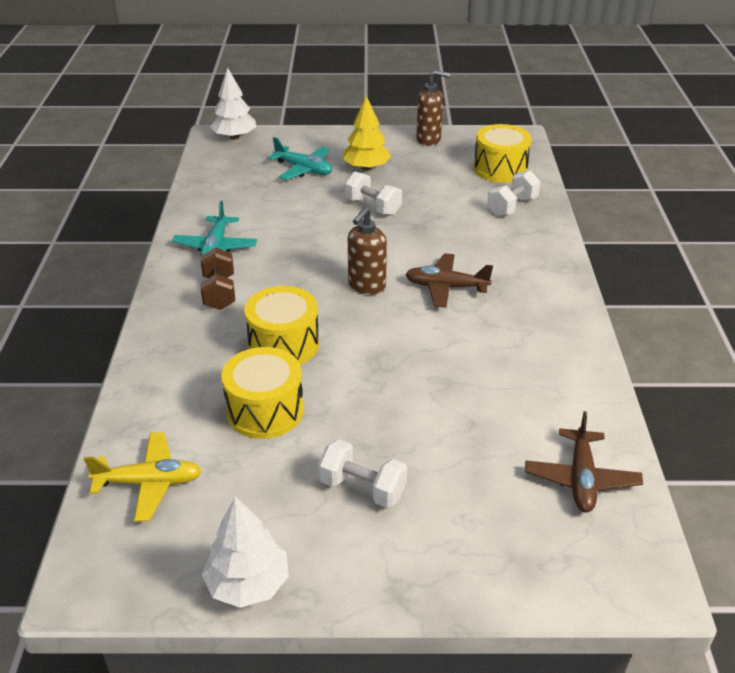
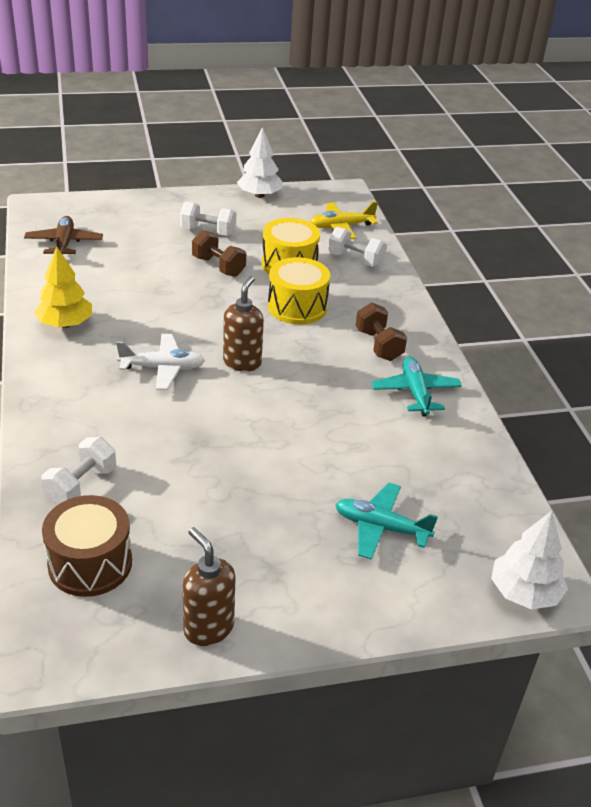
camera: 165 degrees right, 0 degrees up
(362, 415) = (218, 266): none -> brown dumbbell
(366, 168) = (293, 542): yellow tree -> yellow tree (65, 324)
(373, 207) = (263, 466): white dumbbell -> white dumbbell (355, 260)
(429, 140) = (208, 628): brown soap dispenser -> brown soap dispenser turned 60 degrees clockwise
(446, 287) = (163, 368): brown plane -> white plane
(500, 169) = (90, 563): yellow drum -> brown drum

